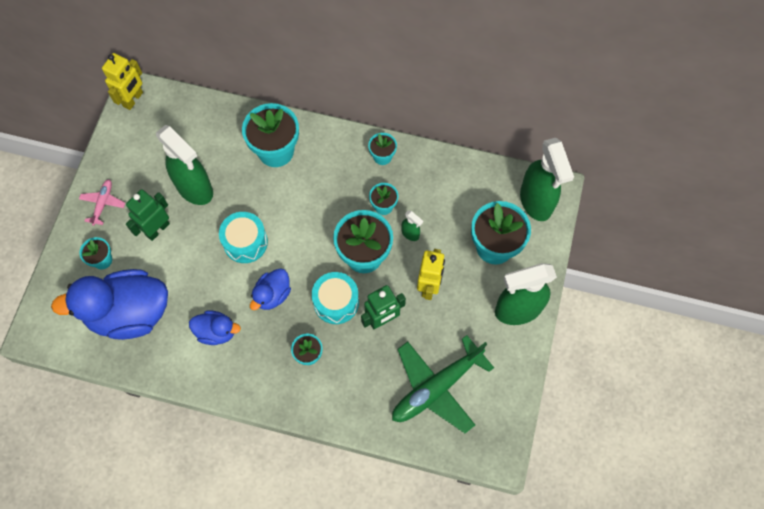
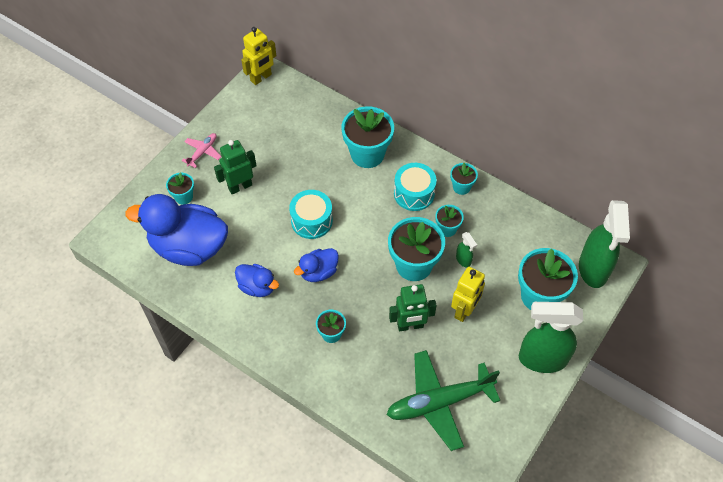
camera: 20 degrees right, 10 degrees down
(195, 189) = (285, 164): green spray bottle -> none
(336, 302) = (373, 297): turquoise drum -> turquoise drum (414, 193)

